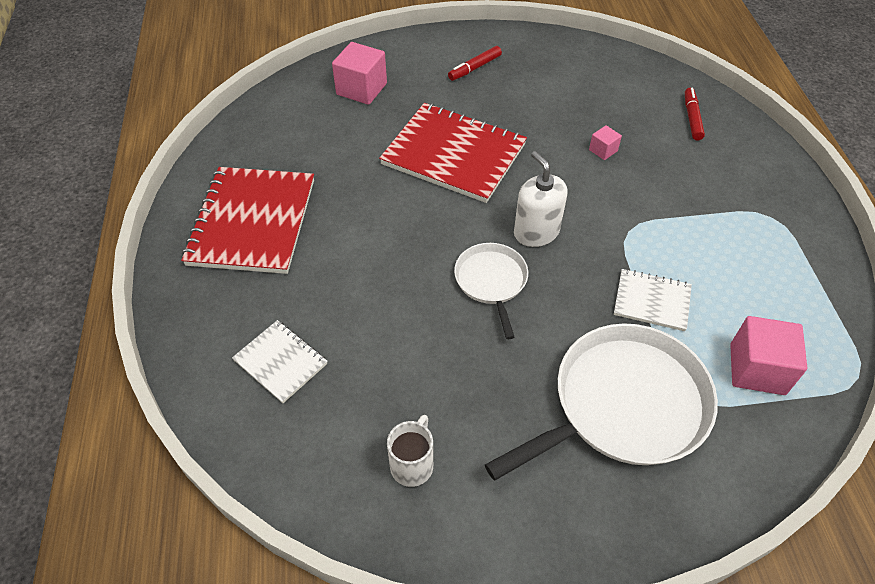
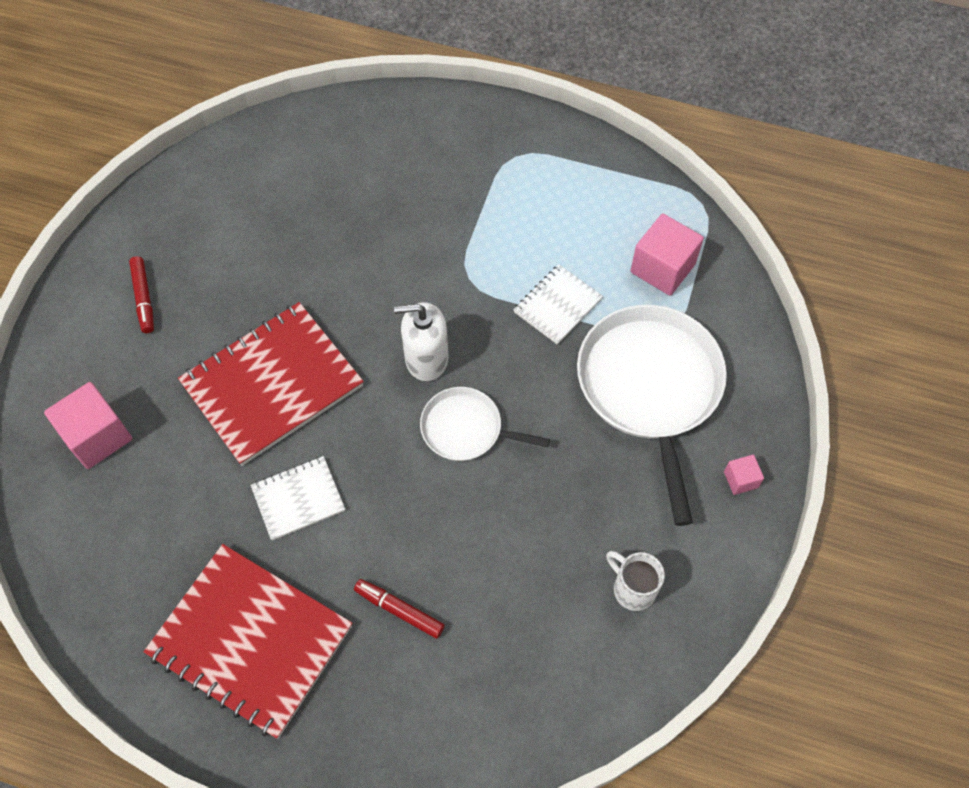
camera: 65 degrees left, 10 degrees up
(280, 362) = (464, 671): white notebook -> white notebook (298, 499)
(603, 150) = (353, 242): pink cube -> pink cube (740, 479)
(692, 118) = (357, 140): red marker -> red marker (399, 610)

